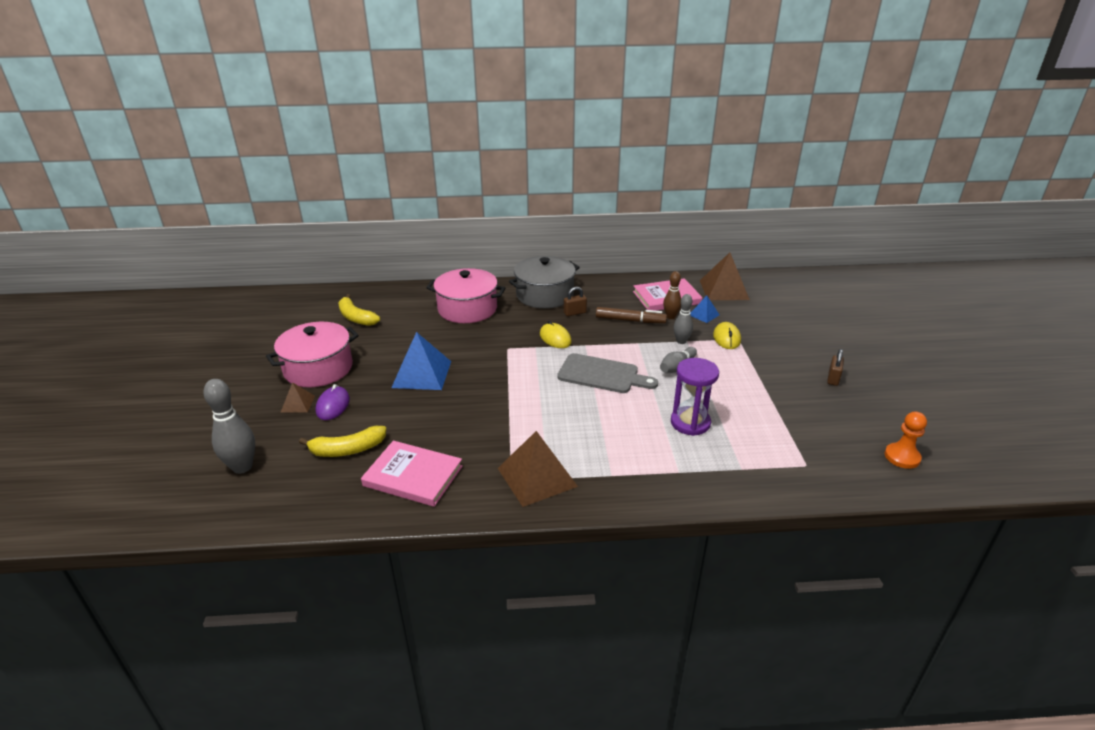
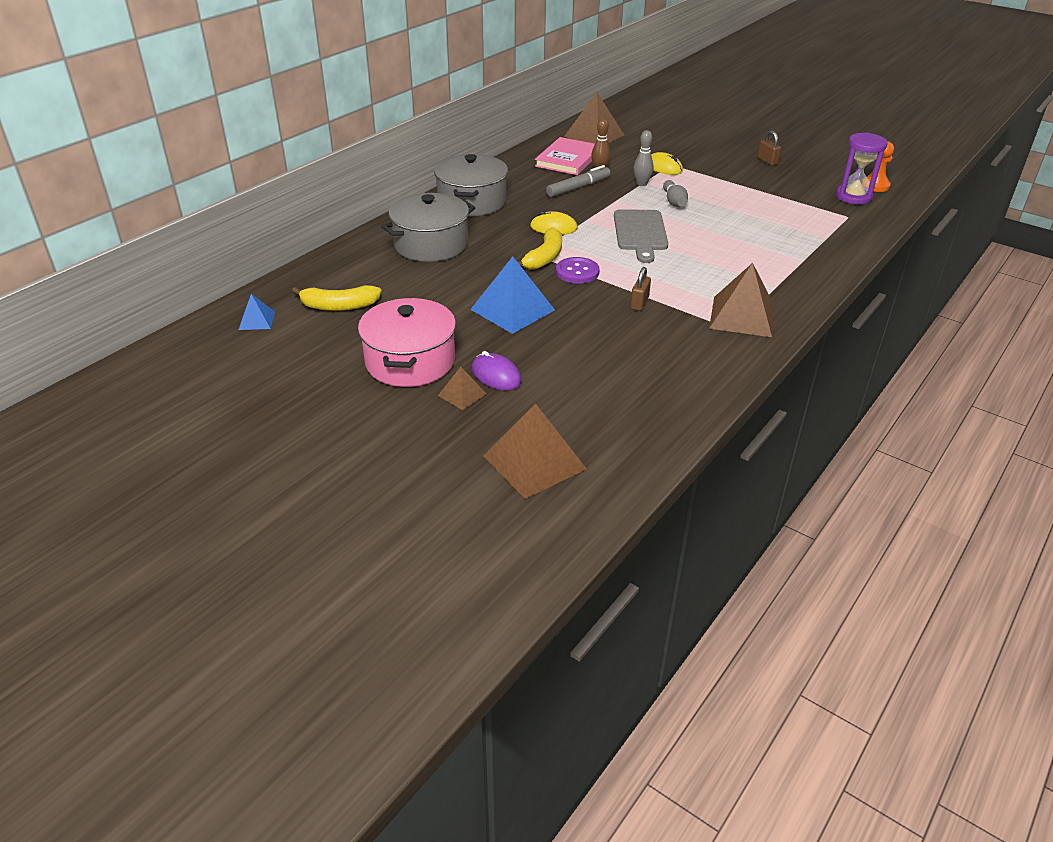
camera: 50 degrees left, 5 degrees up
(242, 467) = (534, 462): grey bowling pin -> brown pyramid
(348, 449) = (585, 391): yellow banana -> yellow banana (544, 257)
(413, 476) = (670, 371): pink book -> none
(467, 309) = (431, 244): pink pot -> grey pot
(505, 375) = (577, 272): none -> purple button
(575, 313) = (526, 202): brown padlock -> brown padlock (639, 303)
(602, 374) = (640, 233): grey cutting board -> grey cutting board turned 120 degrees clockwise
(630, 320) = (578, 187): brown marker -> grey marker
(690, 423) = (752, 230): purple hourglass -> purple hourglass (853, 197)
(704, 314) = (617, 159): blue pyramid -> blue pyramid (257, 320)

